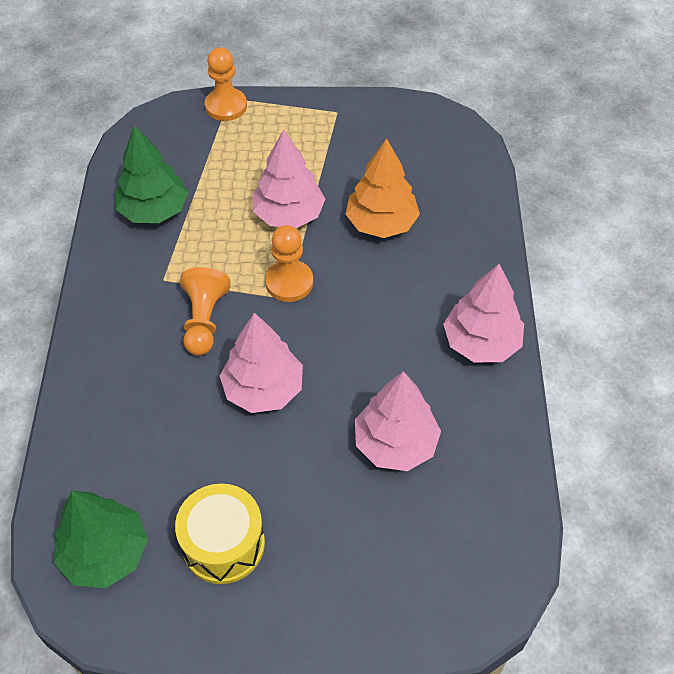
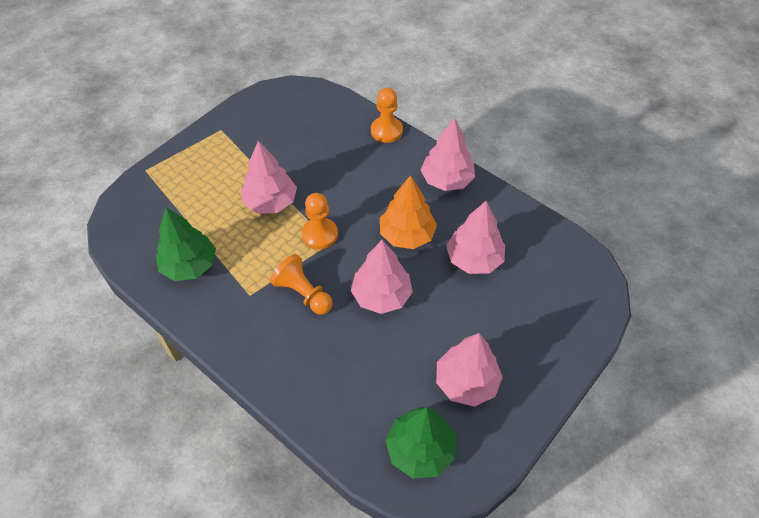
camera: 50 degrees left, 0 degrees up
(223, 544) = (466, 382): yellow drum -> pink tree
(226, 106) = (149, 176): orange pawn -> orange pawn (386, 131)
(381, 223) = (324, 166): orange tree -> orange tree (407, 235)

